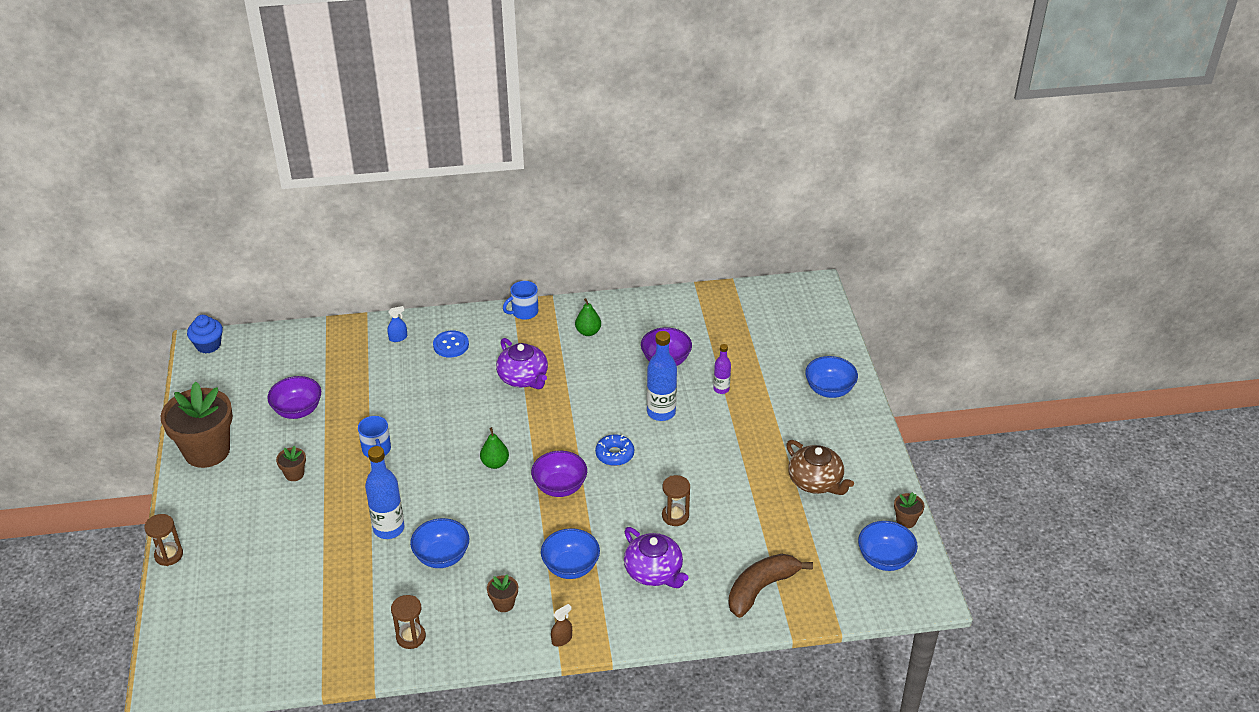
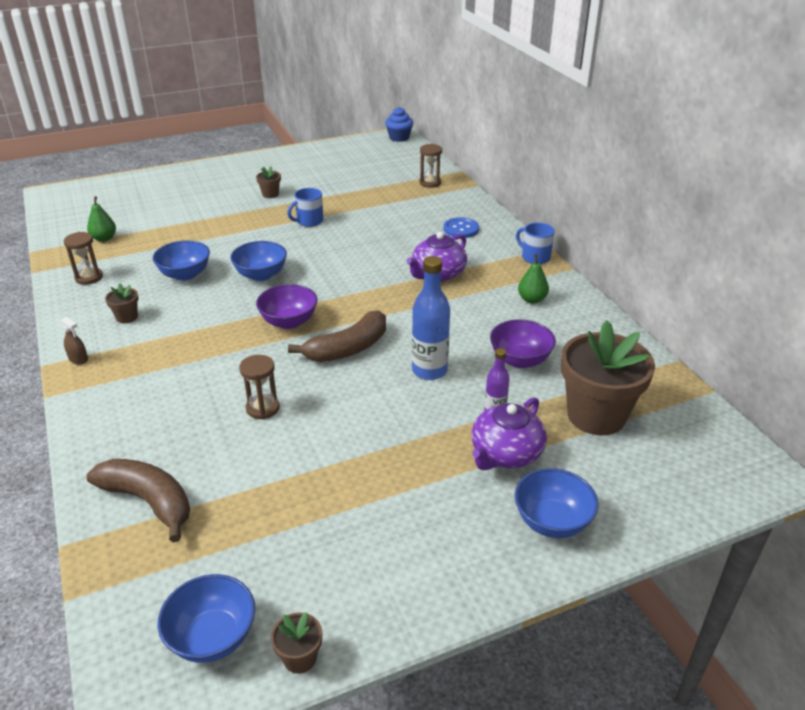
camera: 75 degrees right, 5 degrees down
(169, 555) = (177, 169): brown hourglass -> brown hourglass (430, 183)
(207, 451) = (285, 160): brown flower pot -> brown flower pot (596, 415)
(297, 410) = (343, 181): purple bowl -> none
(389, 528) = (216, 244): blue bottle -> none
(398, 338) = (454, 204): blue spray bottle -> none
(495, 463) = (311, 280): green pear -> green pear (104, 238)
(571, 567) = (177, 348): blue bowl -> blue bowl (261, 275)
(614, 454) = (348, 349): blue donut -> brown banana
(654, 572) = (173, 406): purple teapot -> purple teapot (505, 453)
(816, 481) = (355, 531): brown teapot -> none

